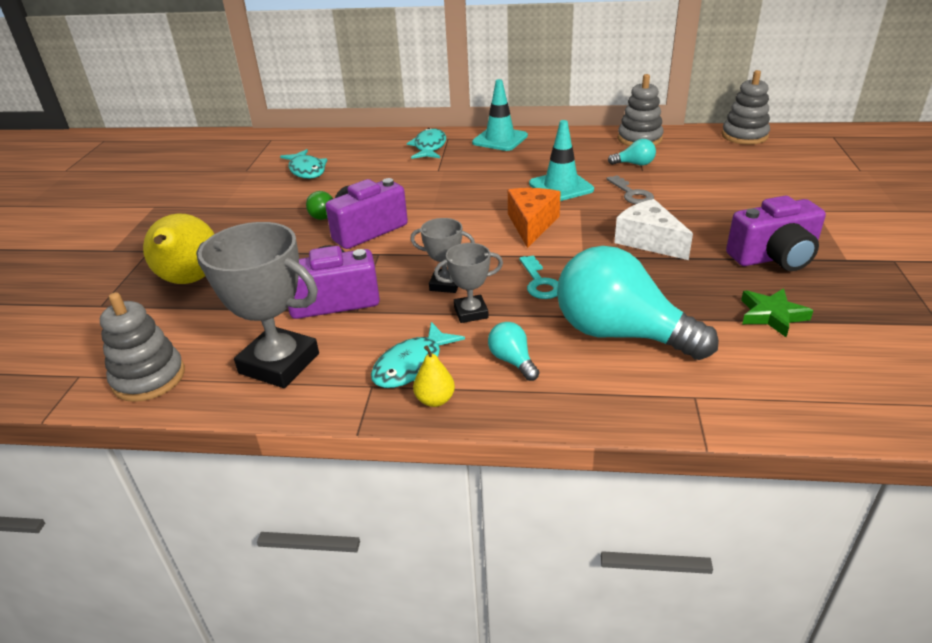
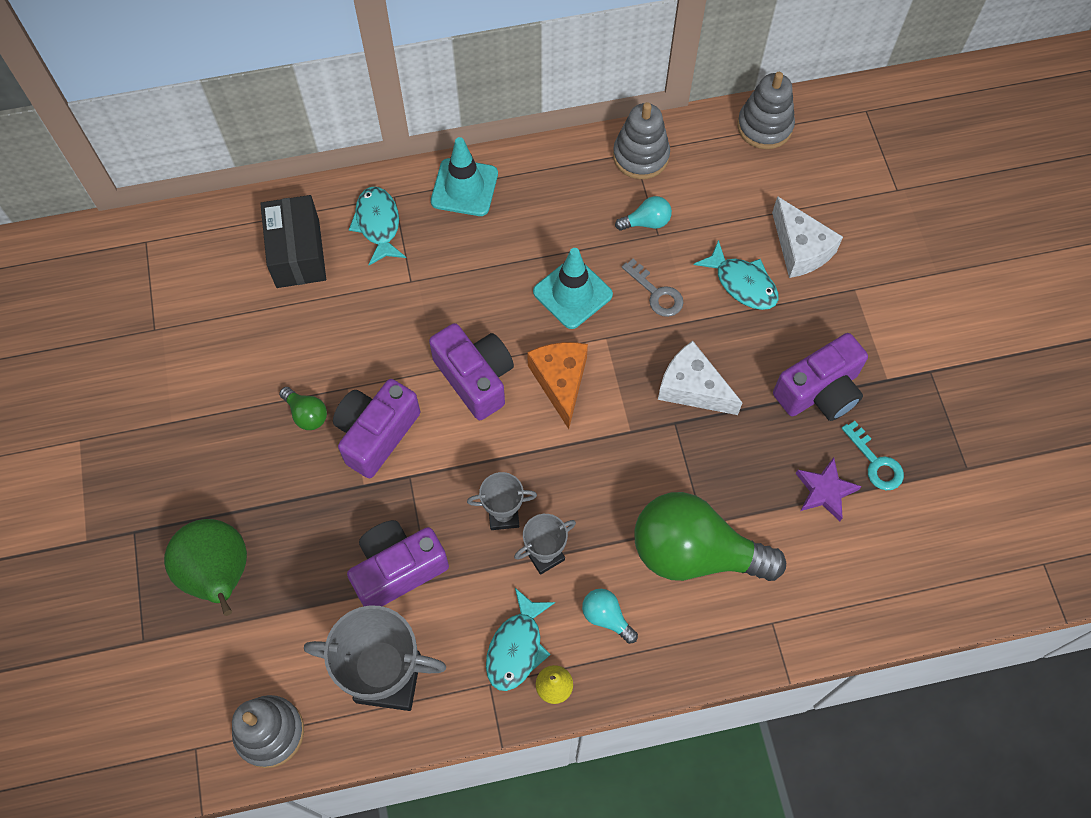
camera: 20 degrees left, 30 degrees up
(190, 280) = (219, 575): yellow pear -> green pear
(306, 170) = (238, 314): turquoise fish -> turquoise fish (742, 283)
(366, 152) = (297, 253): none -> black box
(461, 214) = (475, 378): none -> purple camera
(540, 282) = (598, 489): turquoise key -> turquoise key (875, 462)
(620, 334) = (694, 553): turquoise light bulb -> green light bulb
(766, 187) = (800, 249): none -> white cheese
(771, 315) = (825, 491): green star -> purple star

